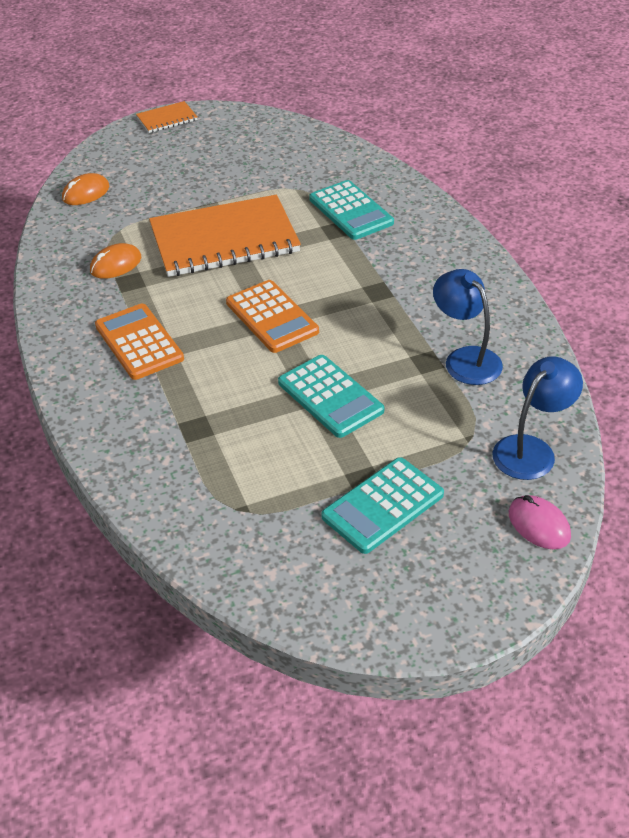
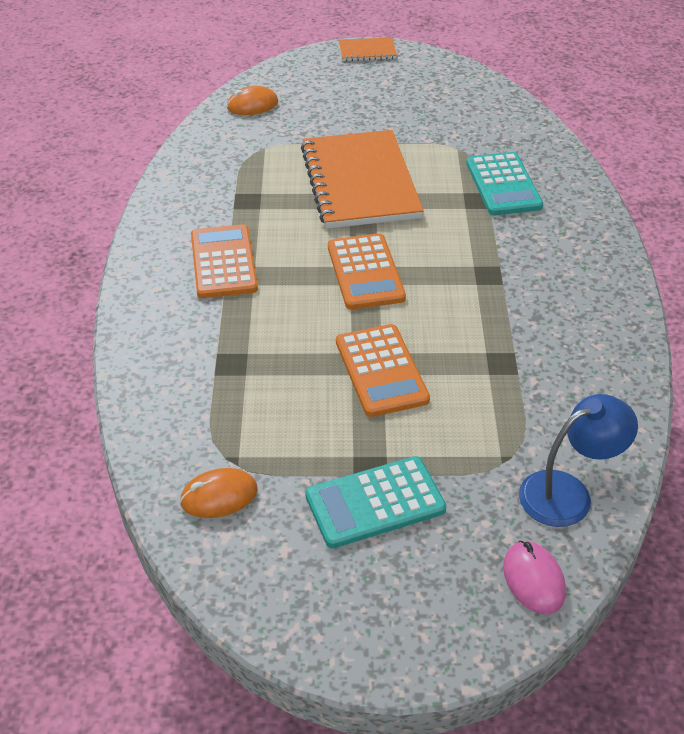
camera: 20 degrees right, 0 degrees up
(116, 264) = (243, 180): orange mouse -> orange mouse (219, 496)
(224, 240) = (359, 182): orange notebook -> orange notebook turned 75 degrees clockwise
(330, 397) = (381, 371): turquoise calculator -> orange calculator
(465, 359) = (545, 372): blue lamp -> none

